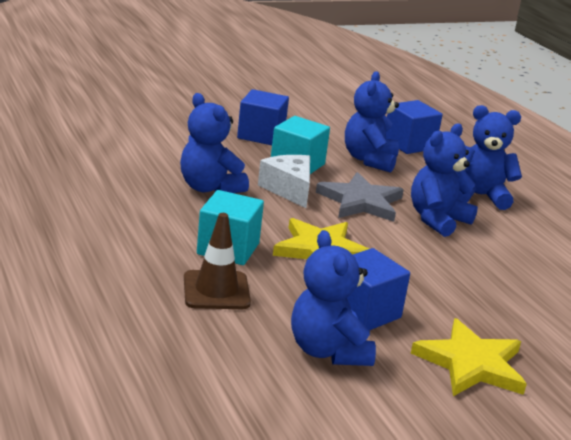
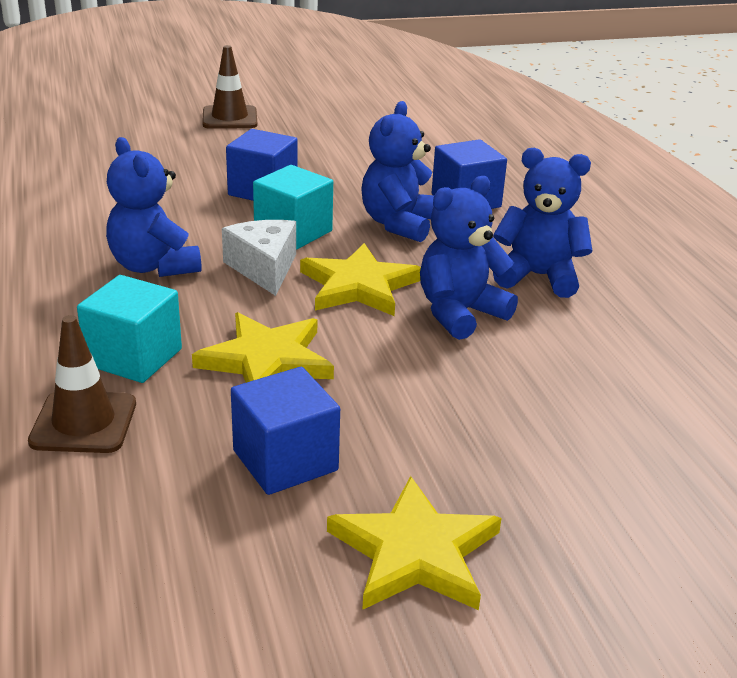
camera: 10 degrees right, 5 degrees up
(209, 81) = (230, 118): none -> brown traffic cone
(328, 351) = (201, 524): blue teddy bear -> none
(361, 202) = (359, 286): grey star -> yellow star

